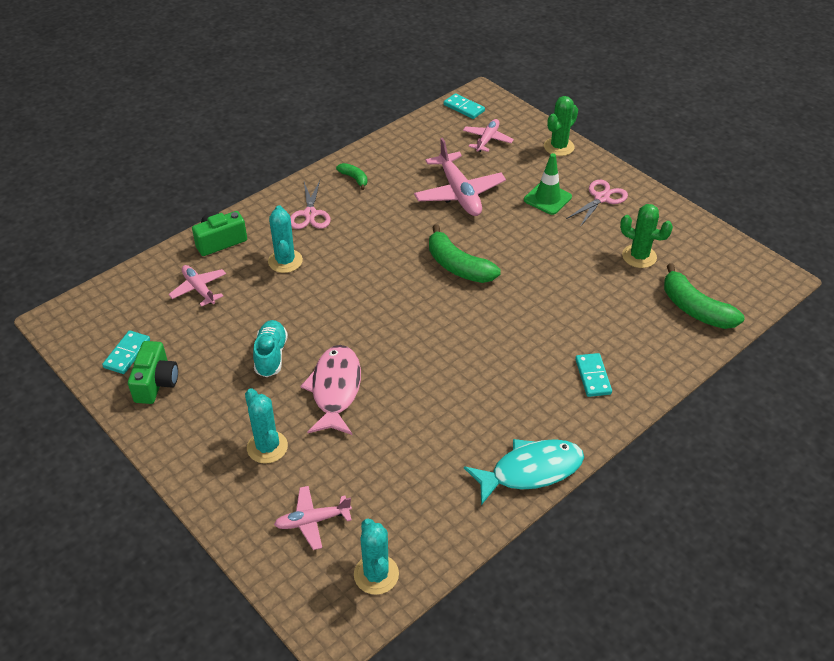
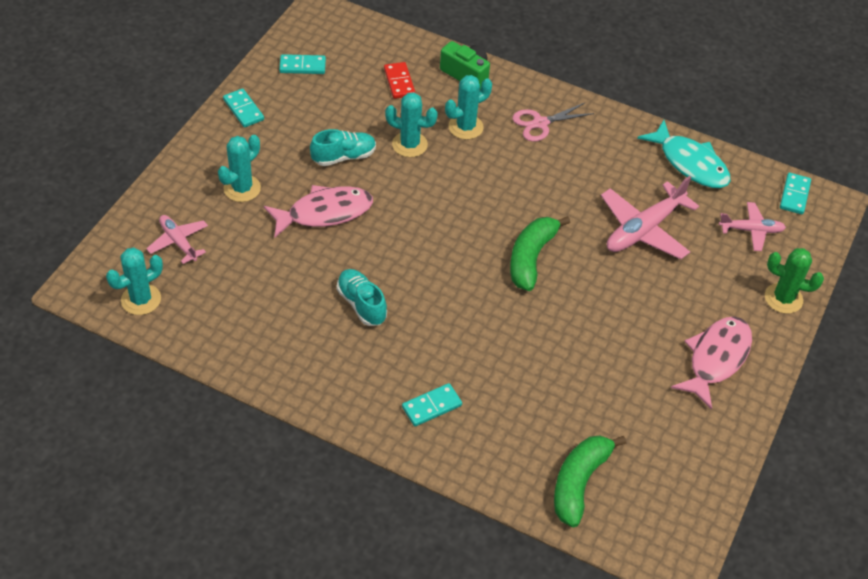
camera: 65 degrees right, 5 degrees up
(156, 383) = (279, 95): green camera -> none
(156, 418) = (243, 110): none -> turquoise domino
(199, 289) = (399, 82): pink plane -> red domino
(284, 304) = (409, 144): none -> turquoise cactus
(354, 178) = (613, 139): green banana -> none
(460, 393) = (361, 304): none -> turquoise shoe
(531, 470) = (290, 381): turquoise fish -> turquoise fish (690, 163)
(547, 198) = (683, 308): green traffic cone -> none
(601, 198) = (716, 359): pink scissors -> pink fish
(639, 256) = (636, 414): green cactus -> none

